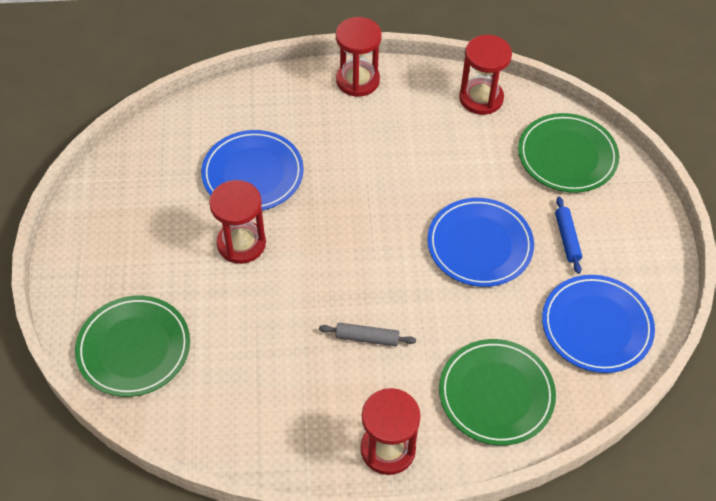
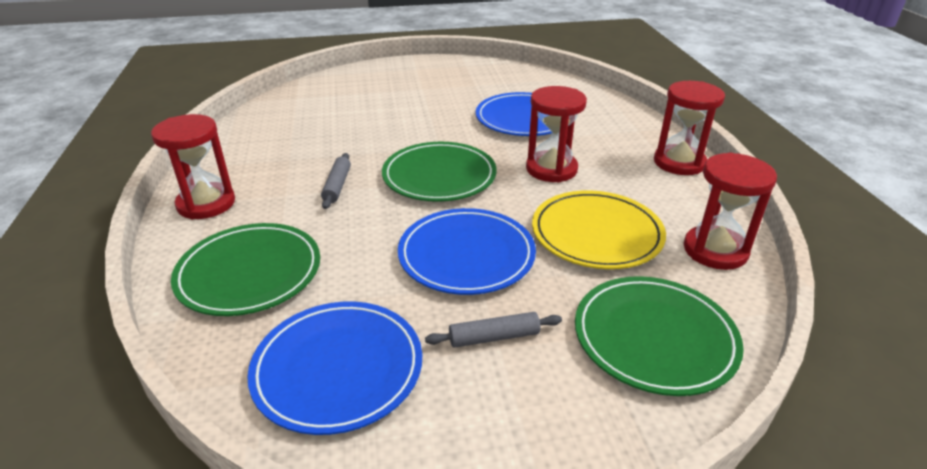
camera: 85 degrees right, 20 degrees down
(134, 348) = (338, 90): green plate -> green plate (439, 176)
(241, 243) = (443, 120): red hourglass -> red hourglass (551, 169)
(457, 160) = (596, 234): none -> yellow plate
(567, 238) = (494, 337): blue rolling pin -> grey rolling pin

